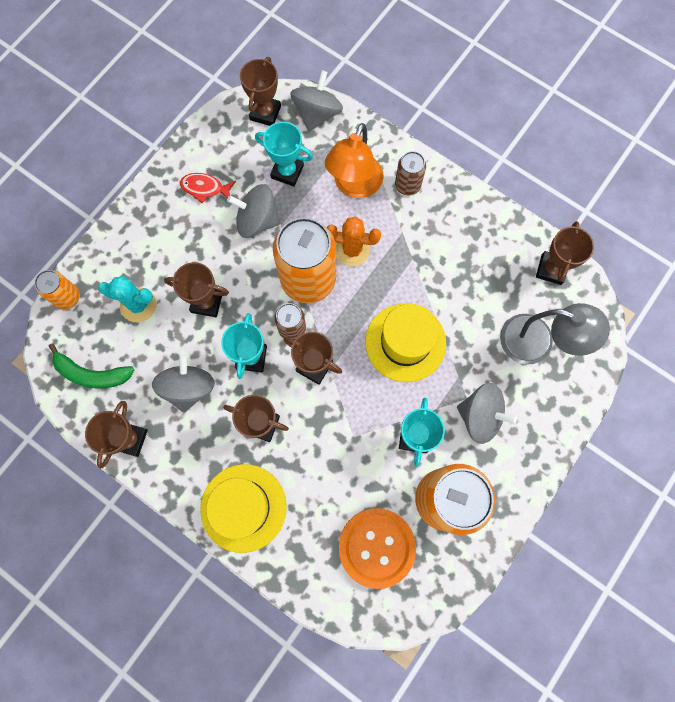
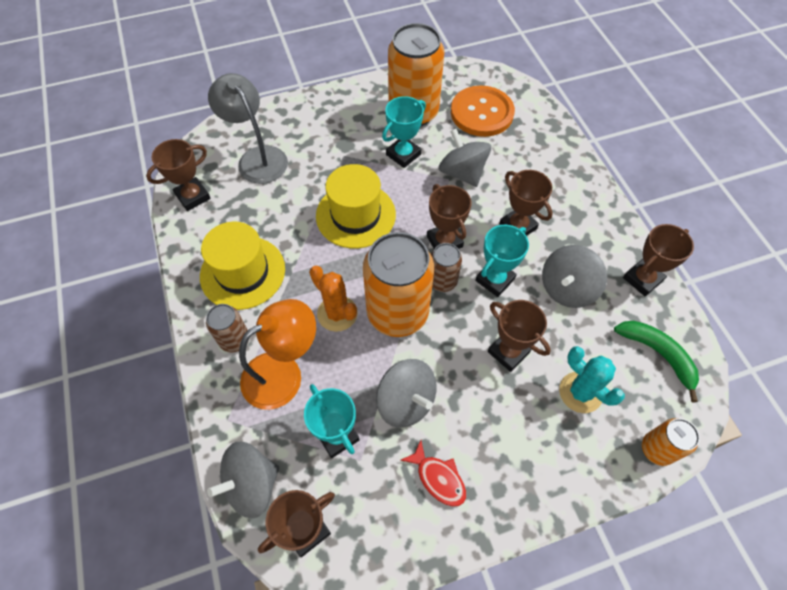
camera: 145 degrees left, 15 degrees down
(243, 507) = (567, 183): yellow hat -> yellow hat (242, 272)
(480, 416) = (344, 140): grey spinning top -> grey spinning top (462, 172)

